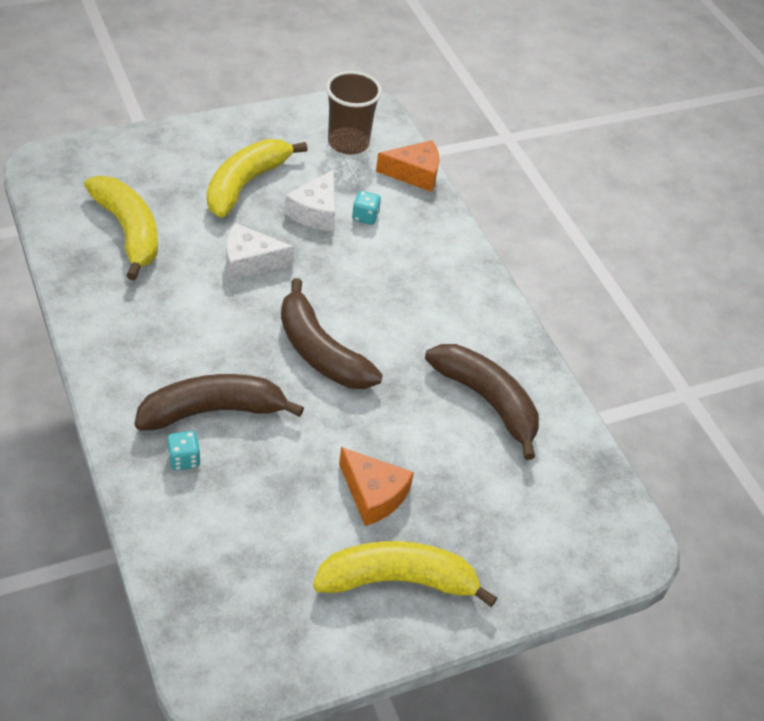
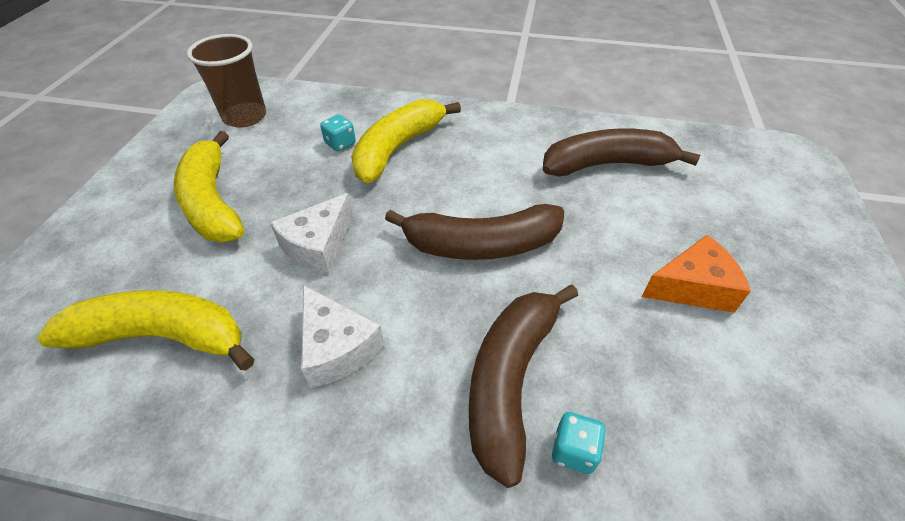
camera: 50 degrees left, 0 degrees up
(315, 212) = (302, 171): white cheese -> white cheese (337, 347)
(397, 580) = (815, 318): yellow banana -> yellow banana (398, 149)
(414, 174) = (322, 98): orange cheese -> none

